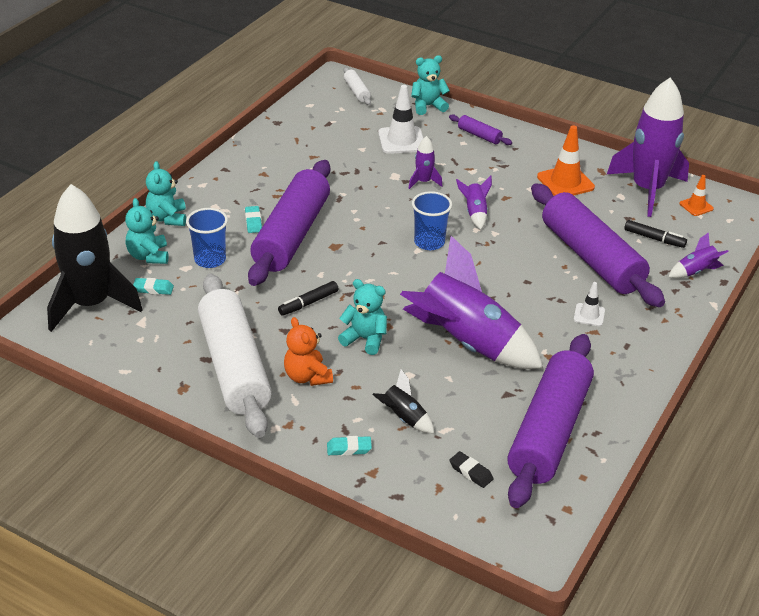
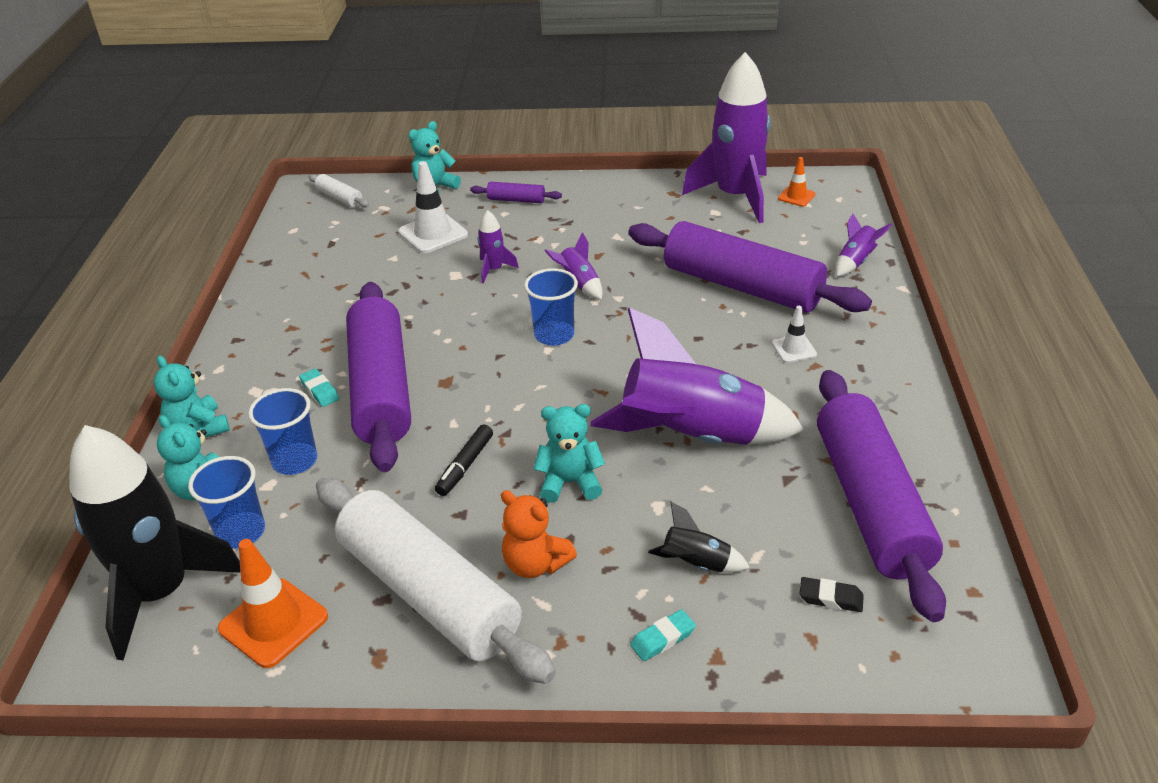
camera: 25 degrees left, 0 degrees up
(153, 289) = (241, 532): turquoise eraser -> blue cup
(565, 182) = (647, 217): orange traffic cone -> orange traffic cone (273, 623)
(654, 238) = (786, 243): black marker -> none

